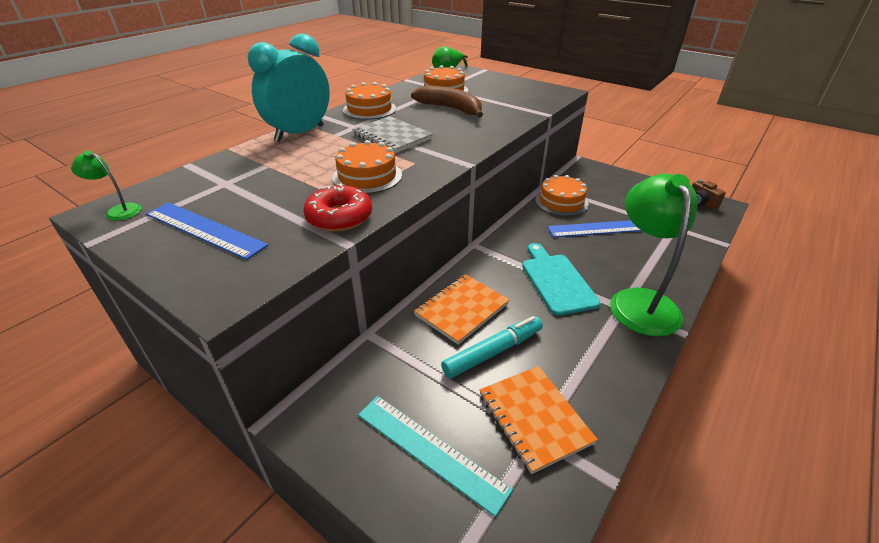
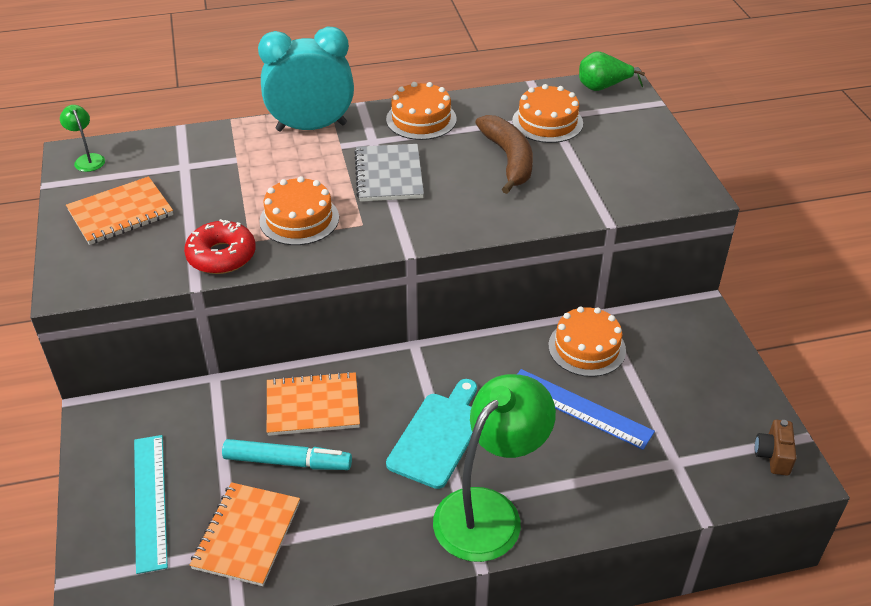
camera: 40 degrees right, 5 degrees up
(204, 229) = (121, 213): blue ruler -> orange notebook

